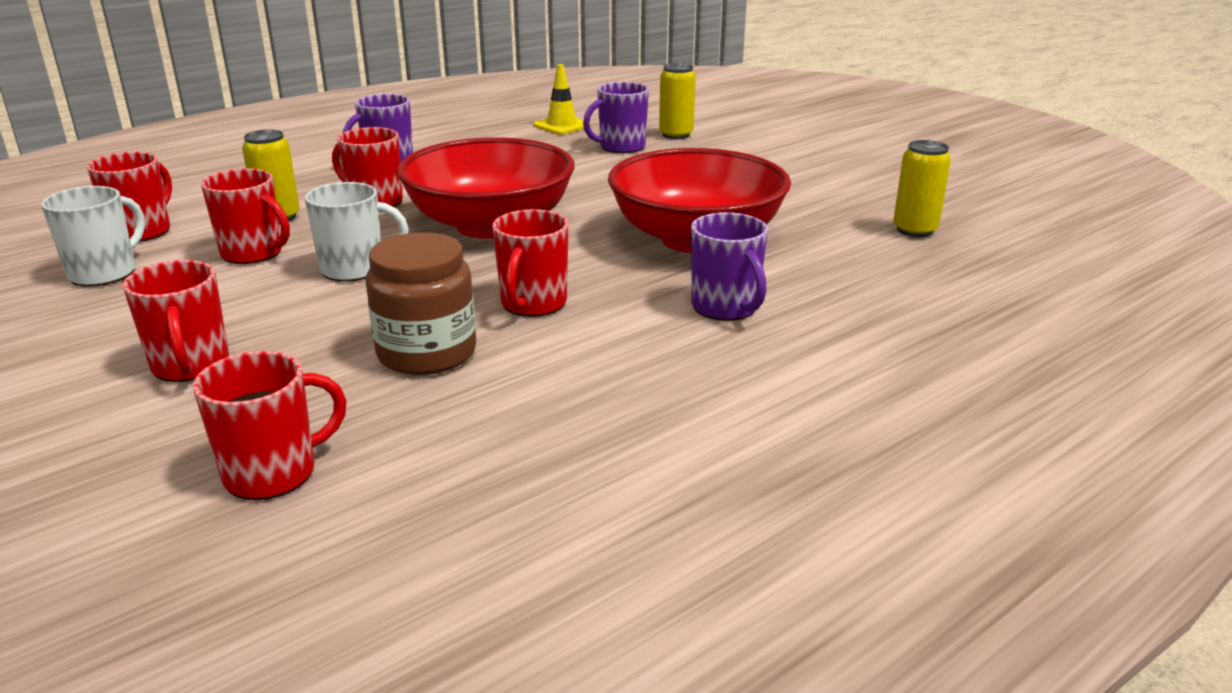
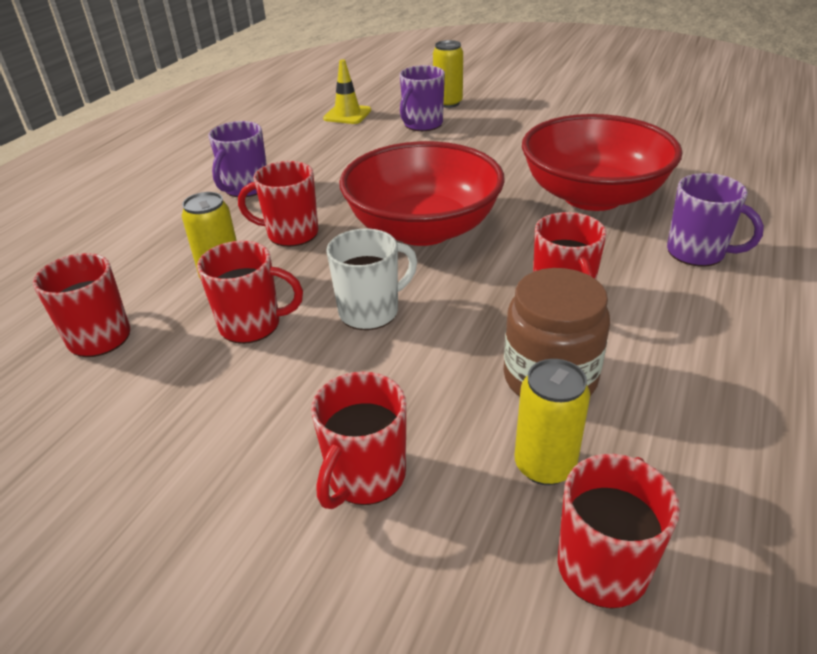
camera: 25 degrees left, 10 degrees up
(105, 273) = (126, 400): white mug -> none
(190, 366) = (365, 477): red mug -> red mug turned 75 degrees clockwise
(914, 230) = (717, 147): yellow can -> yellow can (544, 465)

